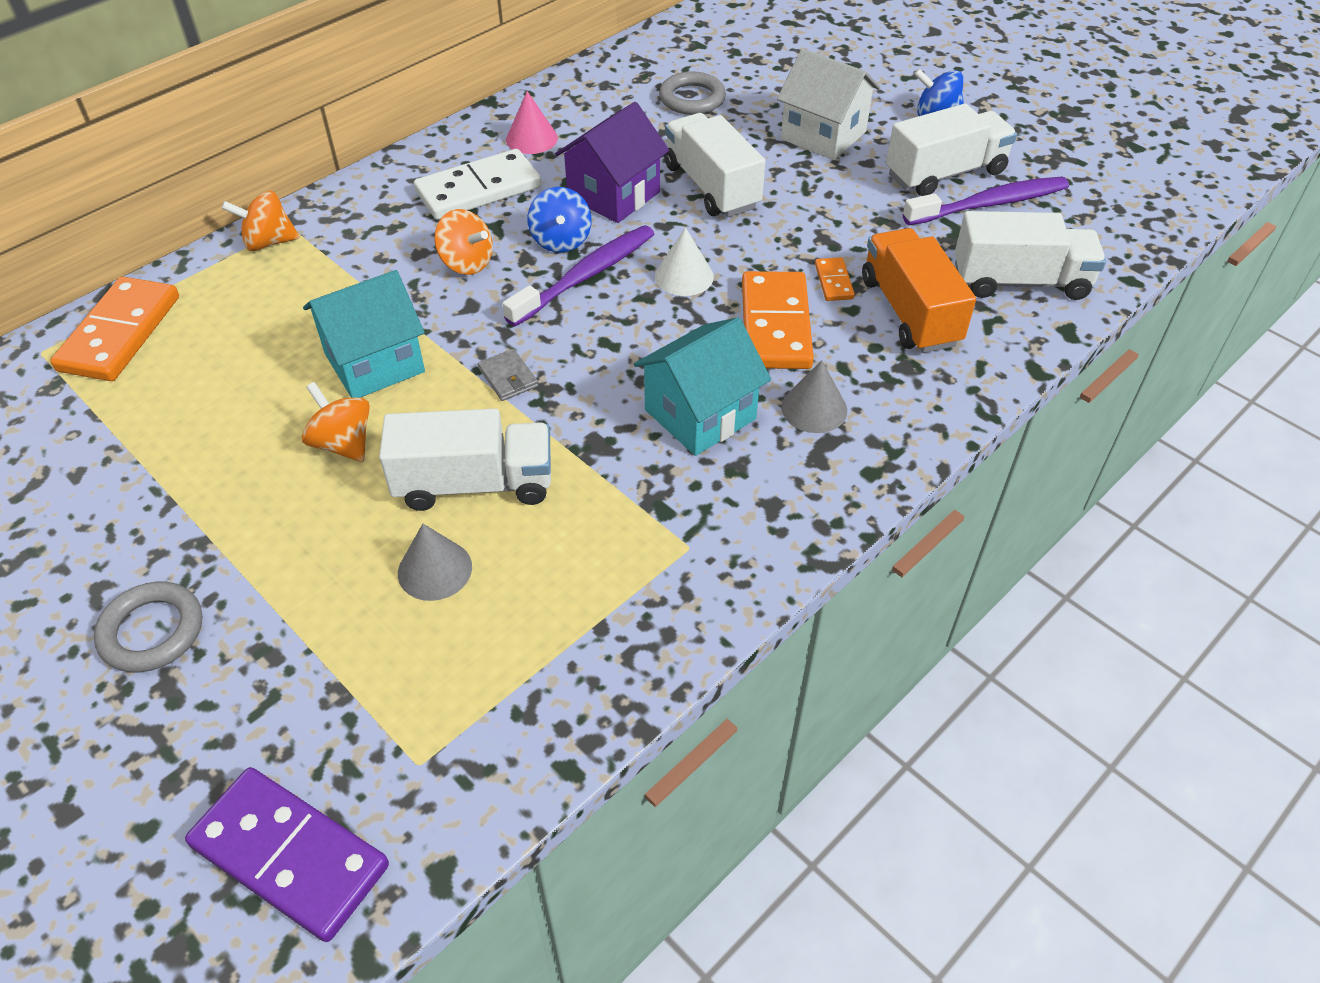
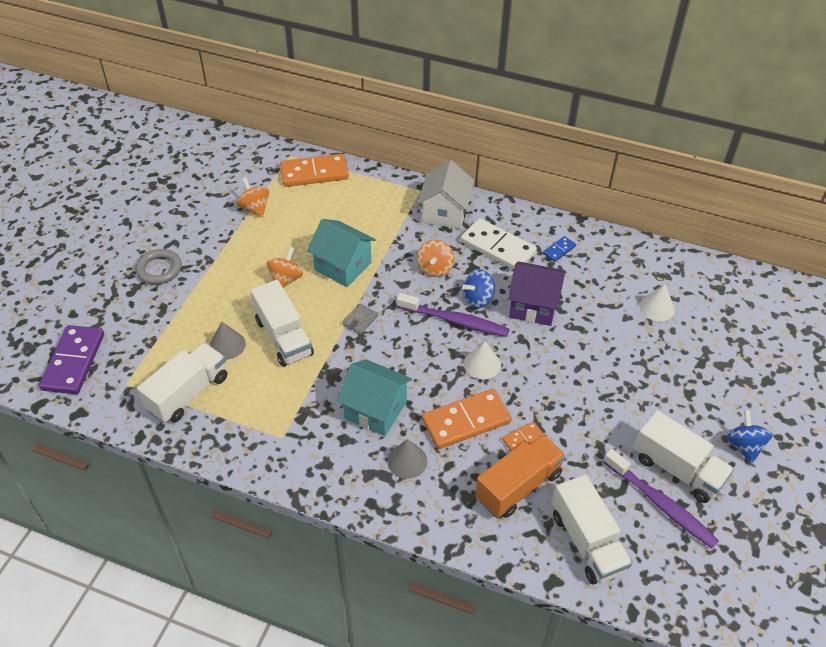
camera: 65 degrees right, 0 degrees up
(268, 242) = (404, 189): orange spinning top -> orange spinning top (255, 208)
(531, 139) = (559, 250): pink cone -> blue domino
(692, 99) = (657, 307): grey ring -> white cone
(711, 186) = (573, 348): white truck -> white truck (188, 393)
(823, 135) = (669, 388): white house -> white house (445, 212)

